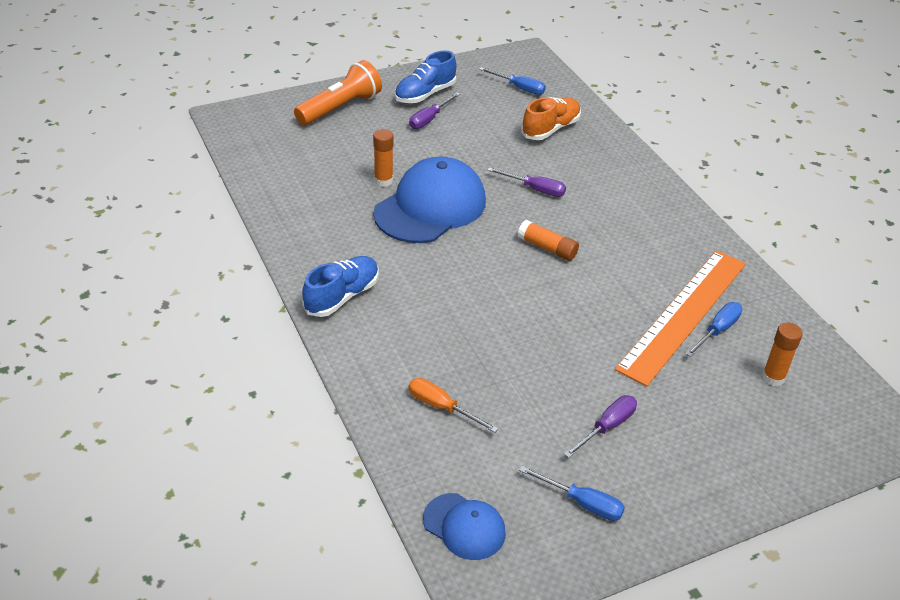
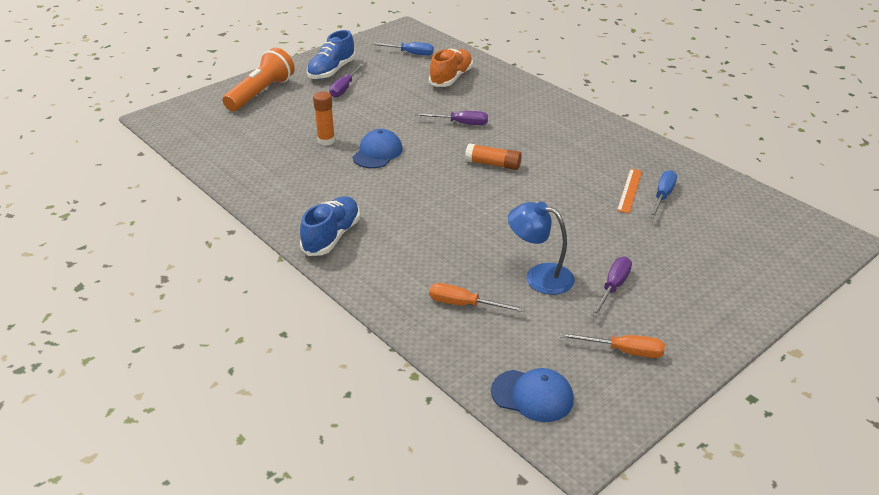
camera: 15 degrees left, 5 degrees down
(430, 207) = (377, 153): blue cap -> blue cap, size x0.52
(534, 394) = (539, 276): none -> blue lamp
(582, 503) = (623, 351): blue screwdriver -> orange screwdriver
(683, 314) = (629, 190): orange ruler -> orange ruler, size x0.41
(773, 378) = (724, 221): orange glue stick -> none

